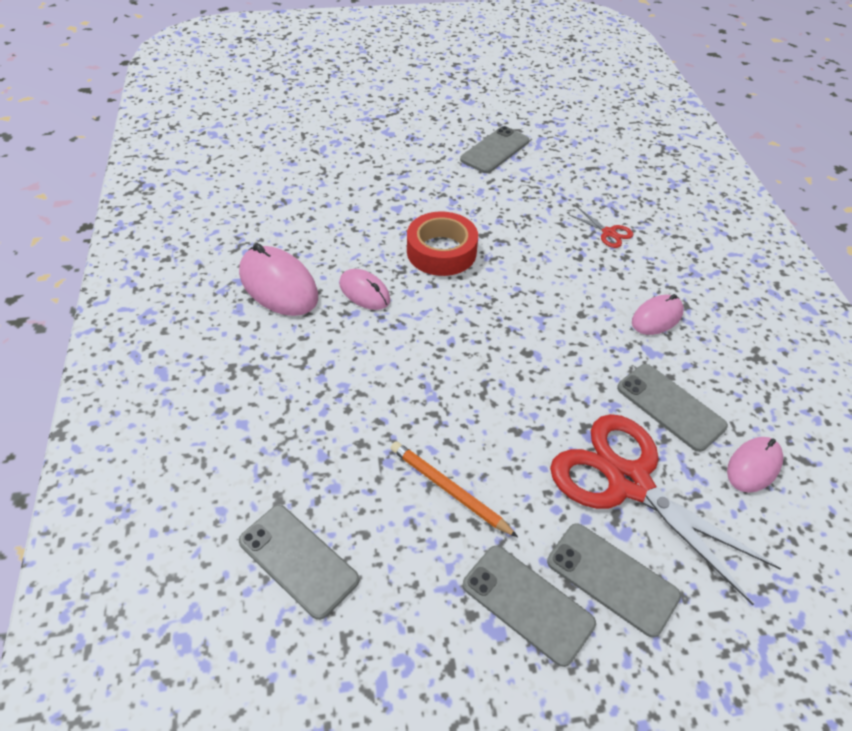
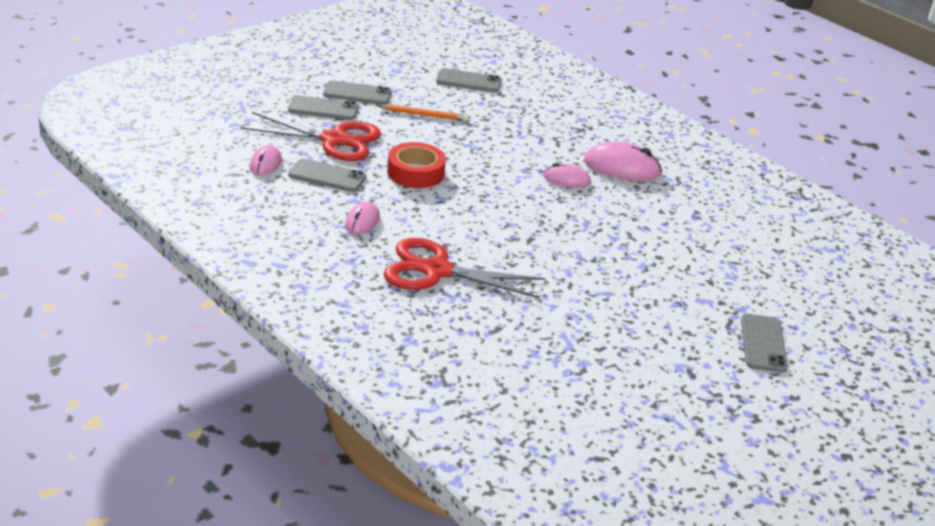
camera: 145 degrees right, 15 degrees down
(441, 251) = (547, 217): red tape -> red tape (415, 173)
(495, 150) = (596, 316): grey phone -> grey phone (763, 343)
(608, 233) = (436, 271): red scissors -> red scissors, size x2.49

